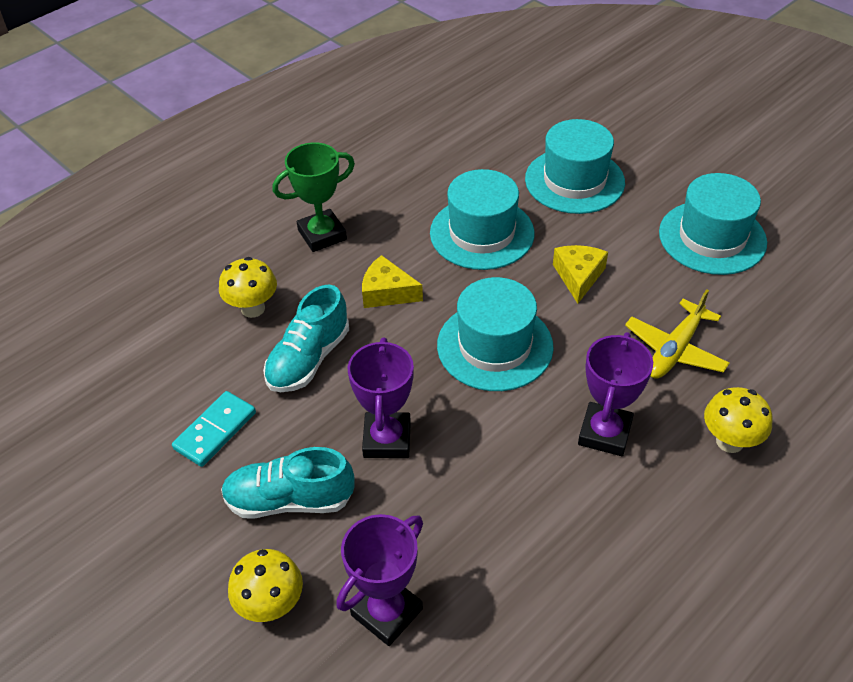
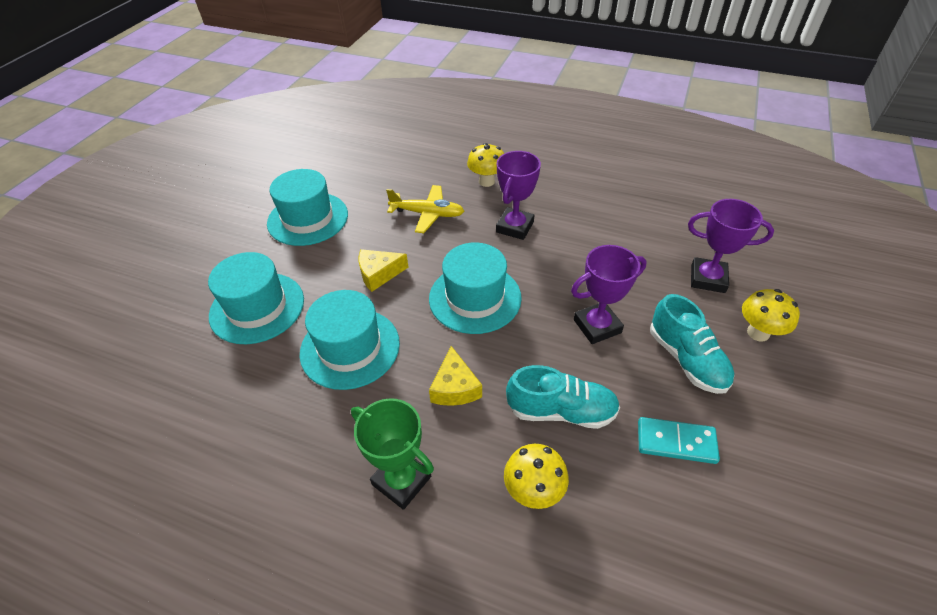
camera: 115 degrees left, 0 degrees up
(605, 433) = (514, 227): purple trophy -> purple trophy turned 60 degrees counterclockwise

